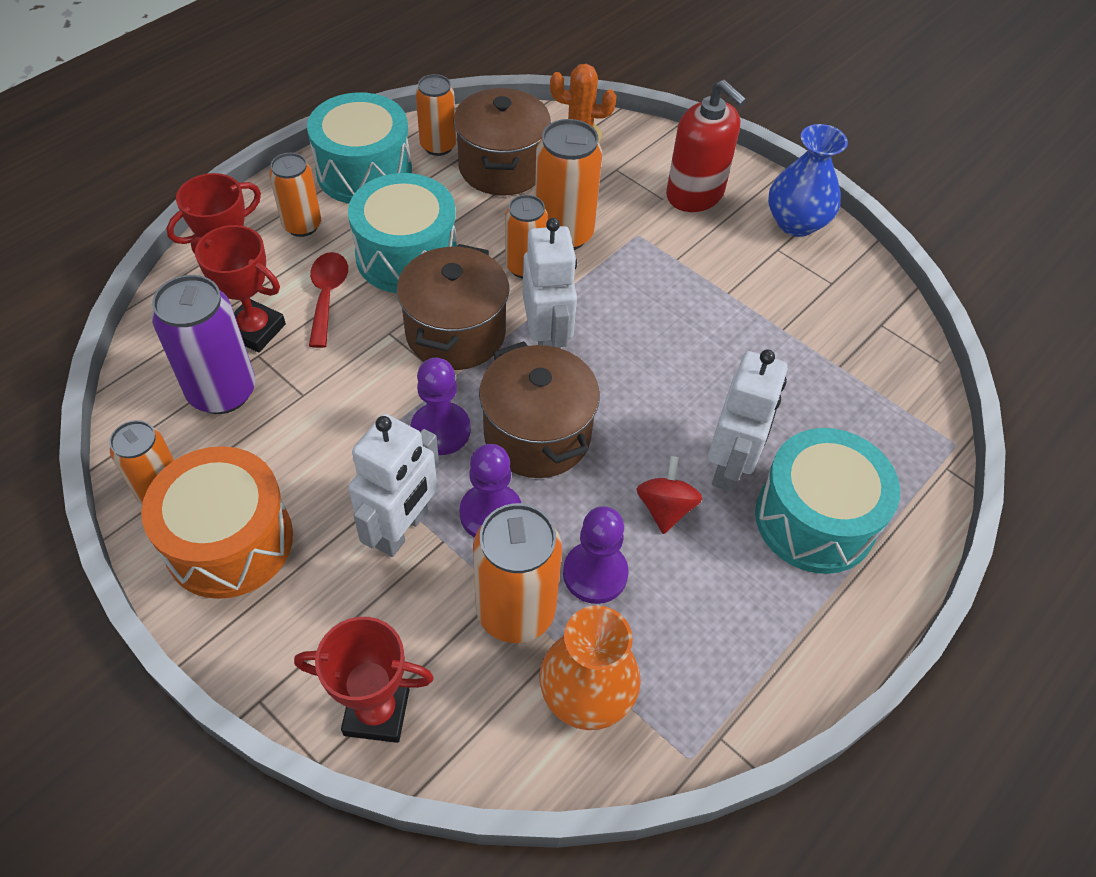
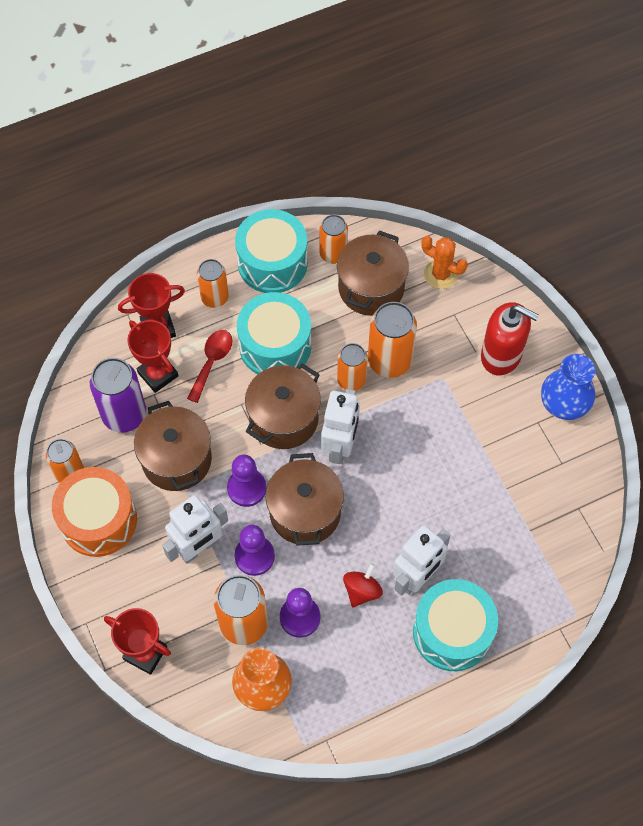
camera: 25 degrees right, 10 degrees up
(322, 425) = (176, 459): none -> brown pot
(695, 194) = (501, 355): red soap dispenser -> red soap dispenser turned 45 degrees counterclockwise

